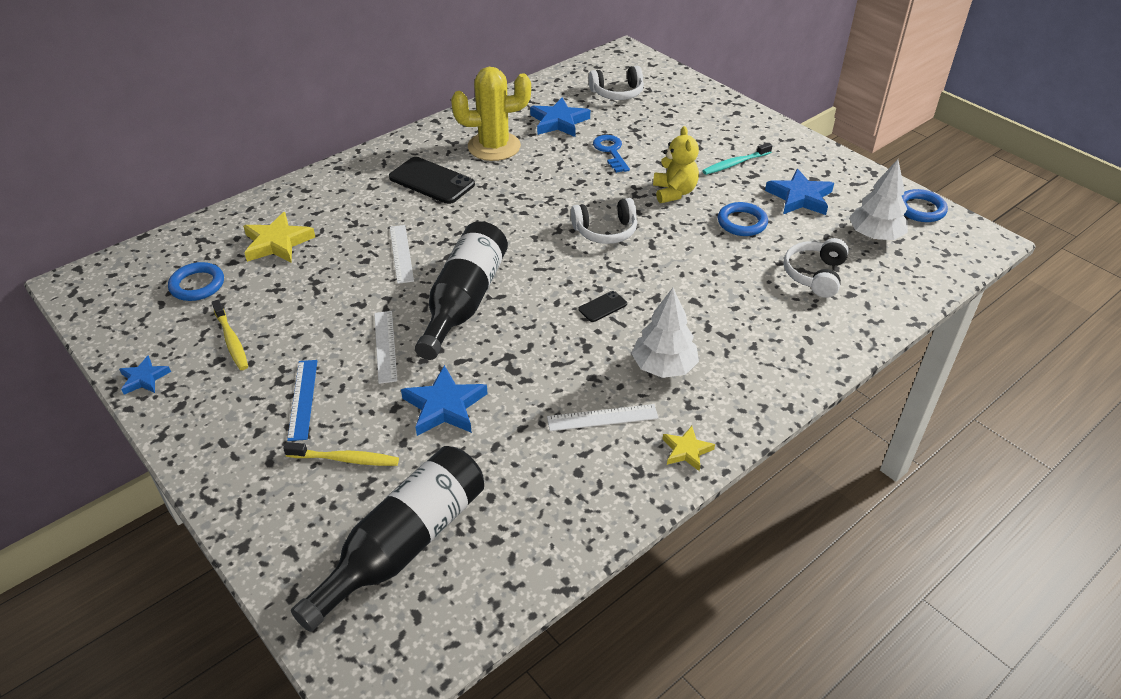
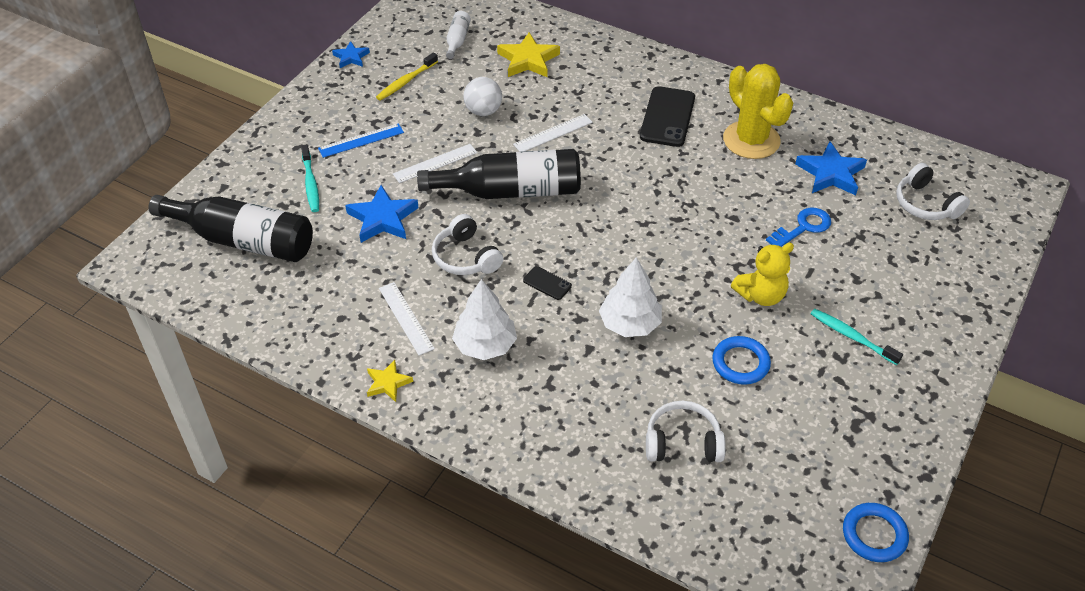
camera: 70 degrees right, 5 degrees up
(197, 285) = (457, 40): blue ring -> white bottle
(331, 292) = (483, 111): none -> white ball
(345, 459) = (311, 183): yellow toothbrush -> turquoise toothbrush
(605, 231) = (661, 257): white headphones -> white headphones (466, 257)
(800, 197) = (822, 408): blue star -> none
(874, 235) = (788, 491): white tree -> white tree (630, 324)

